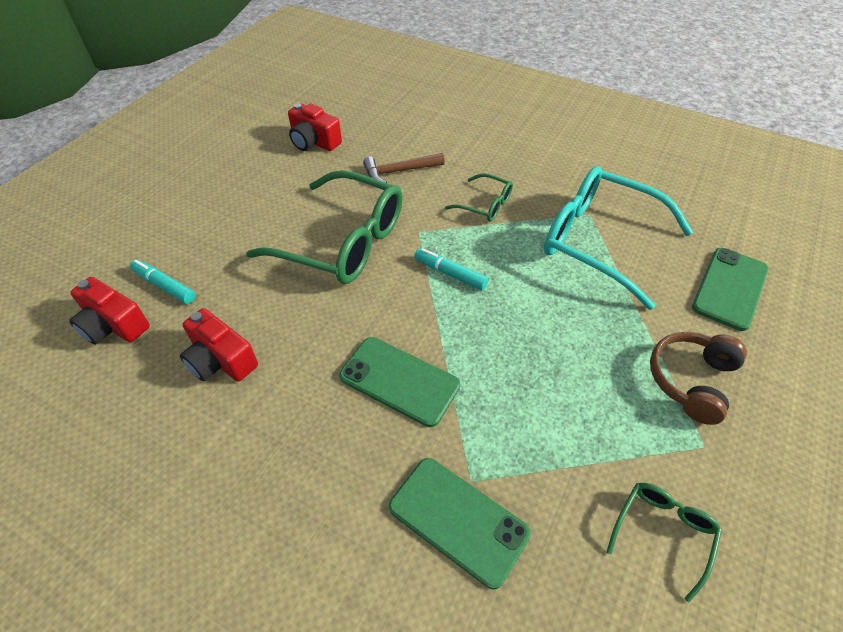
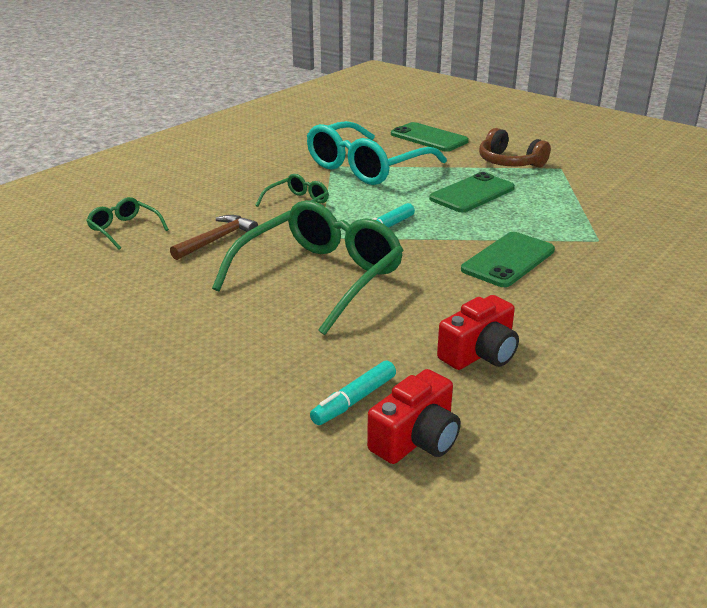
camera: 80 degrees left, 20 degrees down
(314, 142) = (116, 288): red camera -> none
(399, 171) = (217, 239): brown hammer -> brown hammer turned 135 degrees counterclockwise
(458, 520) = (631, 248): green phone -> green phone (472, 193)
(662, 533) = (623, 189): green glasses -> green glasses (124, 229)

